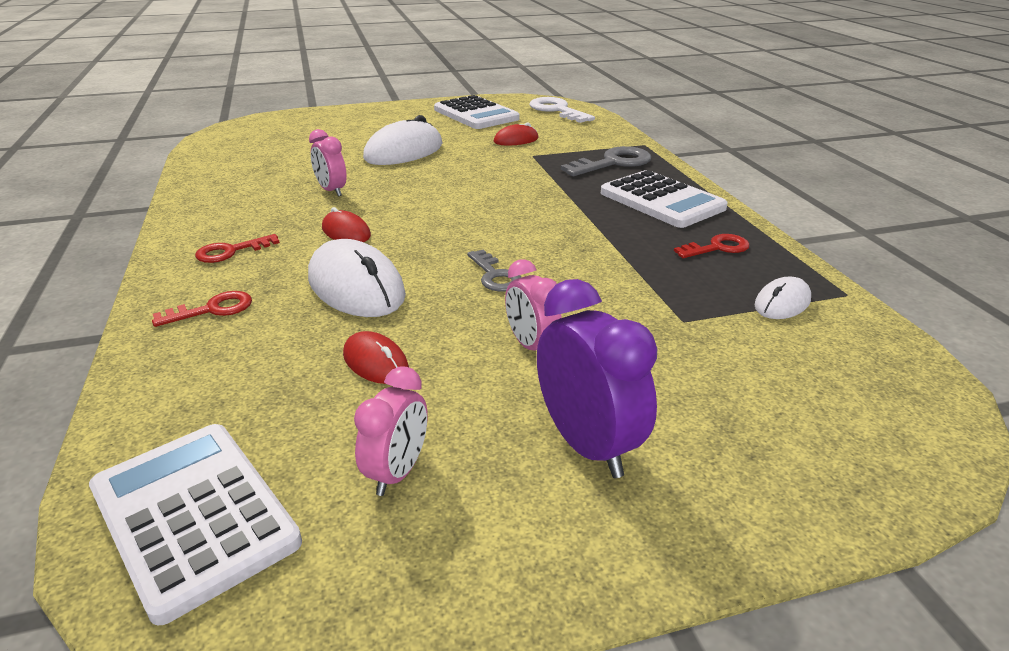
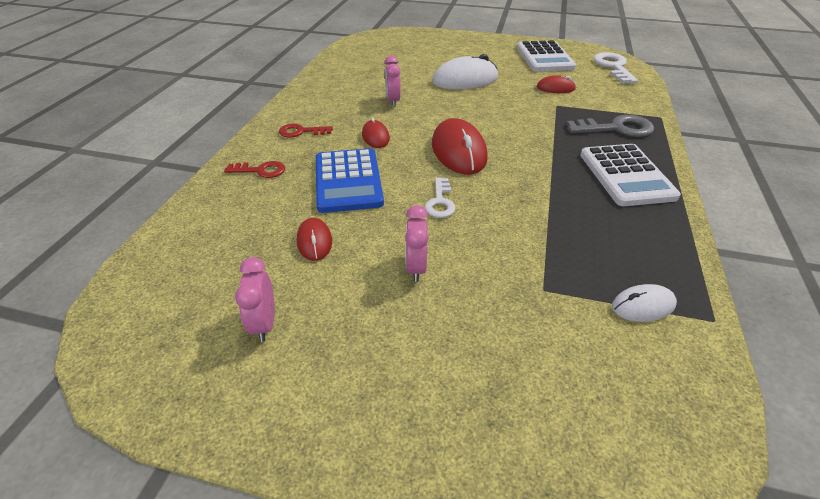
camera: 30 degrees right, 10 degrees up
(193, 515) = (153, 302): white calculator -> none
(356, 287) = (348, 181): white mouse -> blue calculator
(397, 472) = (264, 323): pink clock -> pink clock turned 120 degrees clockwise
(466, 222) = (458, 151): none -> red mouse
(495, 275) = (440, 202): grey key -> white key
(587, 445) = (386, 358): purple clock -> none
(717, 248) = (633, 234): red key -> none

